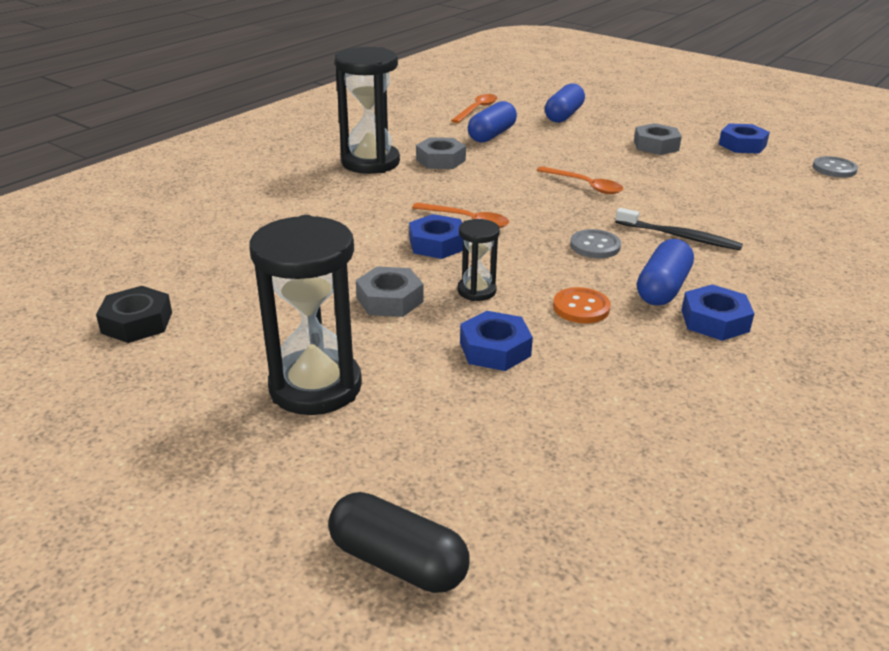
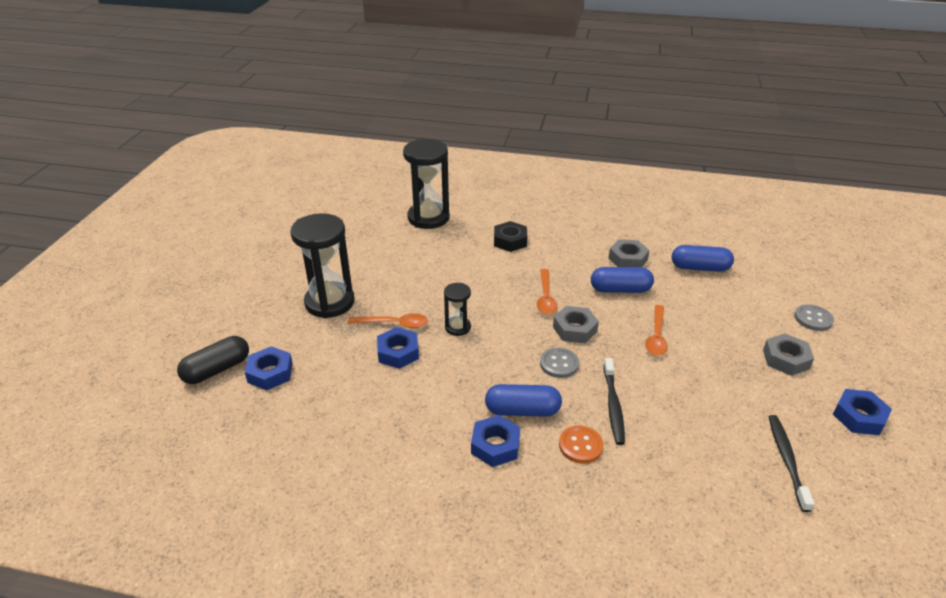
camera: 65 degrees right, 5 degrees up
(137, 322) = (352, 231): black nut -> black nut (510, 241)
(370, 162) = (592, 233): black hourglass -> black hourglass (428, 218)
(389, 300) = (425, 298): grey nut -> grey nut (575, 329)
(398, 562) = (217, 369): black capsule -> black capsule turned 45 degrees clockwise
(437, 244) = (503, 295): blue nut -> blue nut (270, 373)
(477, 109) = (741, 247): orange spoon -> orange spoon (394, 324)
(564, 115) = (788, 292): blue capsule -> blue capsule (620, 289)
(581, 307) = (468, 376): orange button -> orange button (580, 445)
(785, 186) = (787, 460): none -> black toothbrush
(834, 169) = (877, 496): grey button -> grey button (813, 319)

